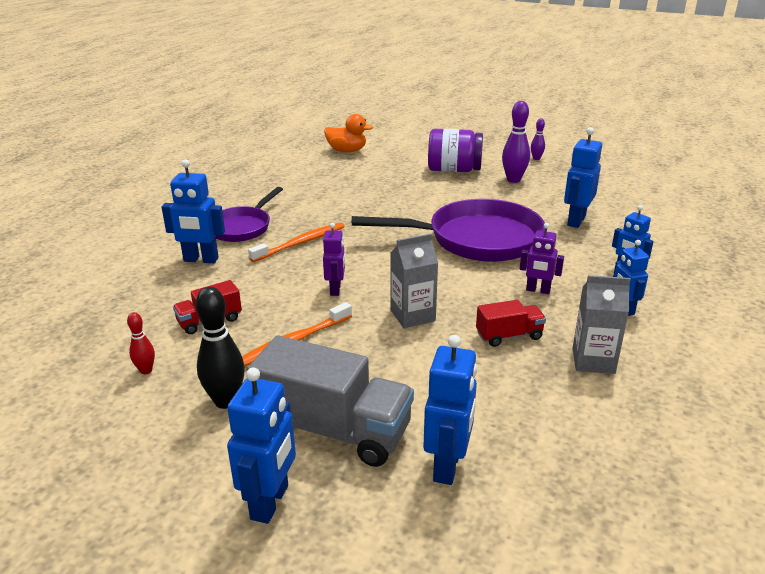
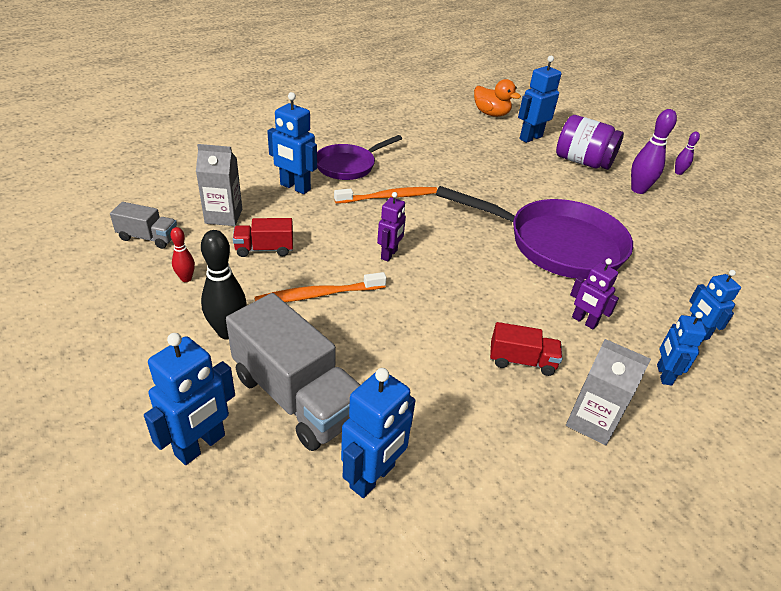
camera: 20 degrees right, 10 degrees up
(74, 347) = (148, 237): none -> grey truck
(412, 315) = (442, 306): grey carton -> grey carton (223, 216)
(576, 221) = (676, 256): blue robot -> blue robot (530, 138)

